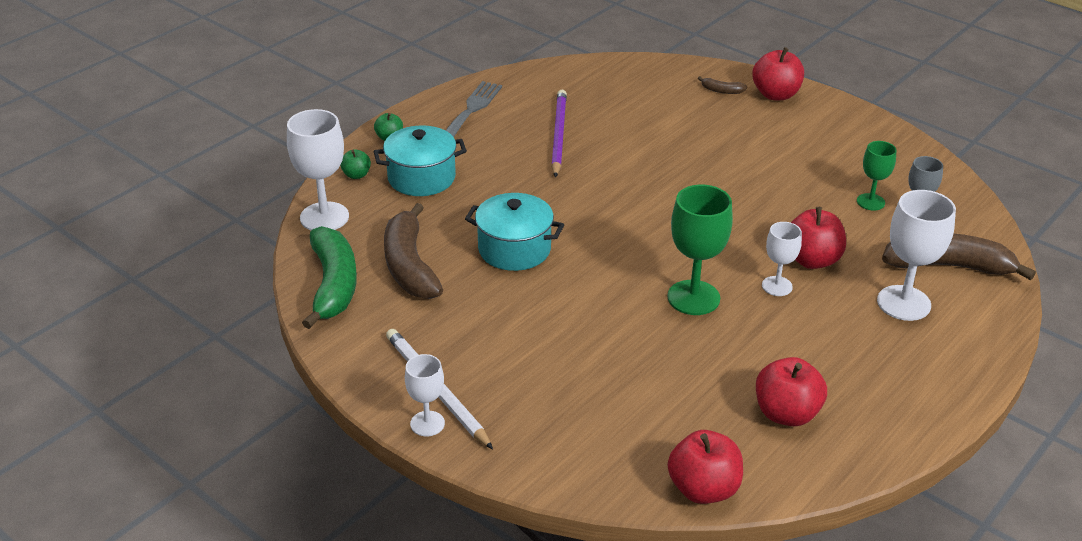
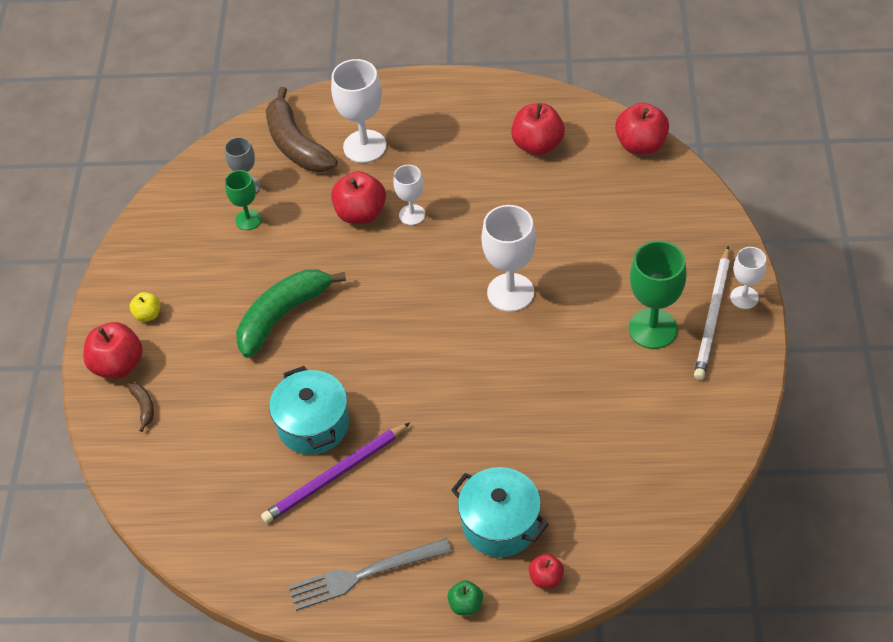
camera: 125 degrees left, 15 degrees up
(324, 217) = (624, 546): white goblet -> white goblet (510, 292)
(333, 284) = (689, 463): green banana -> green banana (282, 316)
(356, 175) = (546, 578): green apple -> red apple
(409, 266) = (616, 434): brown banana -> none
(514, 249) = (526, 385): turquoise pot -> turquoise pot (313, 425)
(693, 298) = (472, 249): green goblet -> green goblet (653, 329)
(813, 122) = (148, 314): none -> yellow apple

